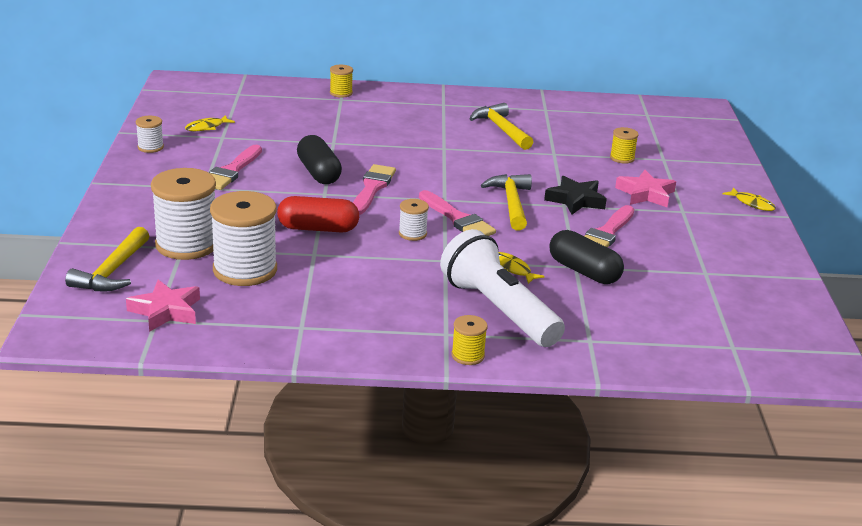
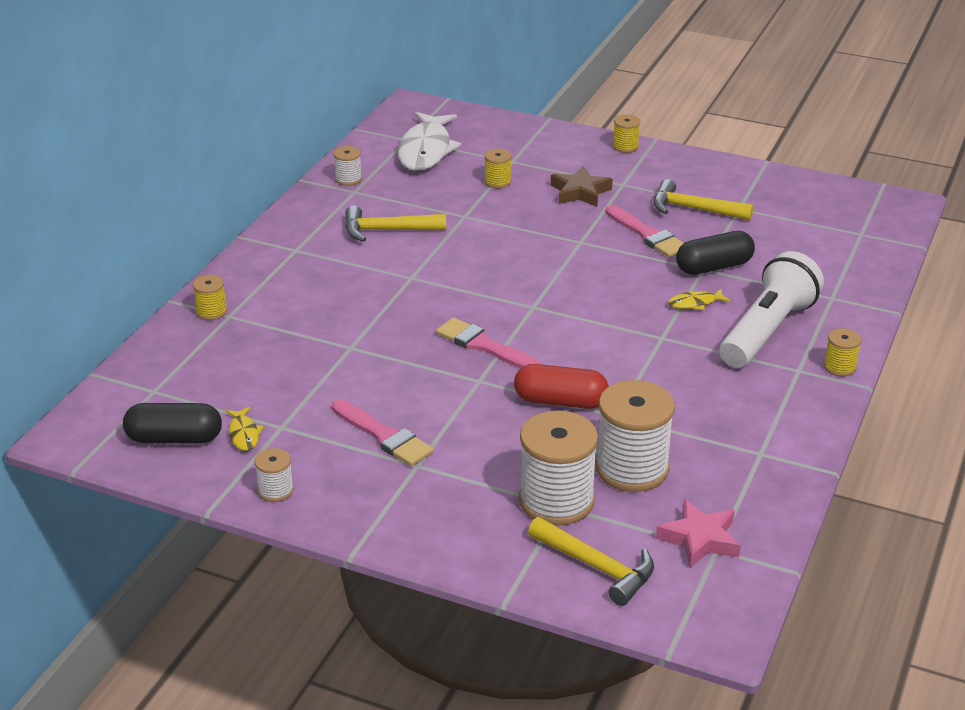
camera: 65 degrees left, 5 degrees up
(318, 173) = (425, 373): black capsule -> black capsule (174, 438)
(318, 228) = (560, 401): red capsule -> red capsule turned 75 degrees clockwise
(412, 234) = (599, 343): white spool -> white spool (348, 179)
(457, 219) = (580, 309): pink brush -> none
(498, 310) = (766, 331): white flashlight -> white flashlight turned 135 degrees clockwise
(511, 203) = (562, 269): yellow hammer -> yellow hammer (694, 209)
(575, 200) = (574, 232): black star -> none
(638, 124) = (426, 150): none -> white fish
(646, 194) = (580, 192): pink star -> brown star
(752, 203) = (625, 147): yellow fish -> yellow spool

